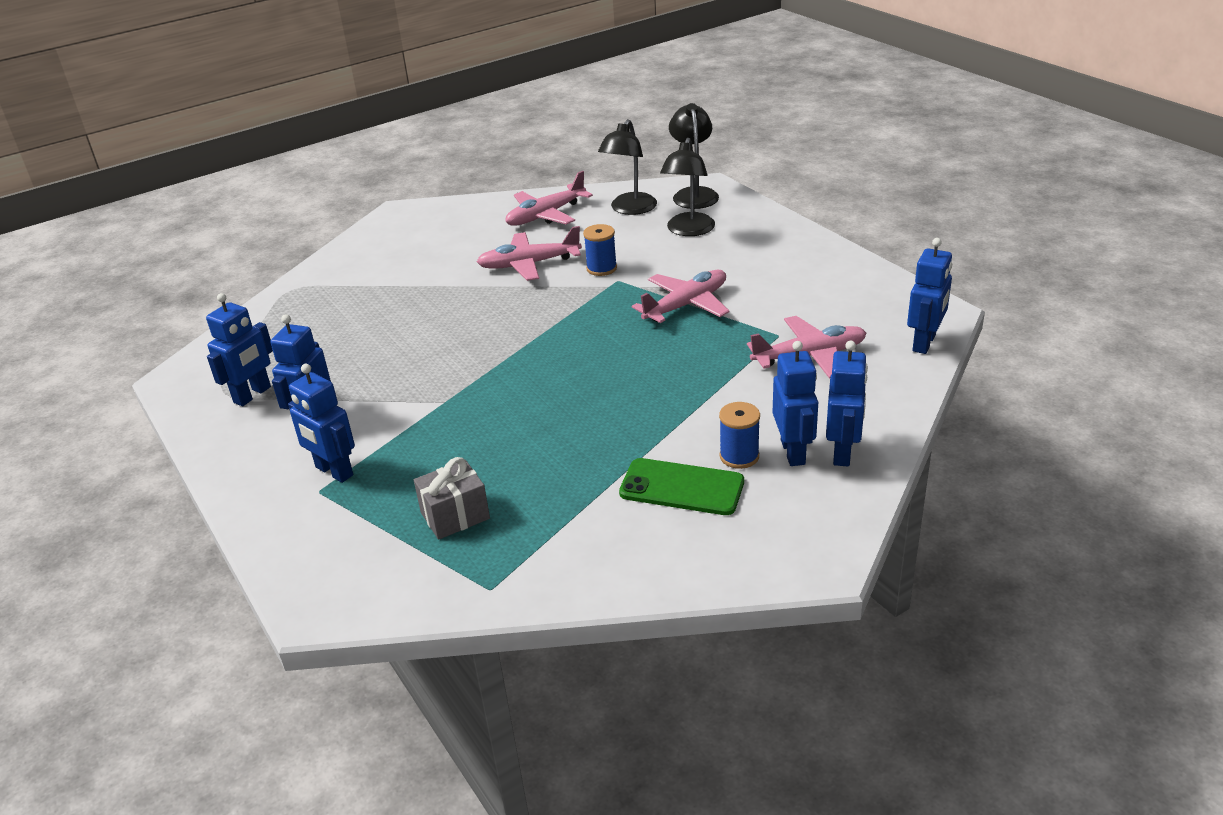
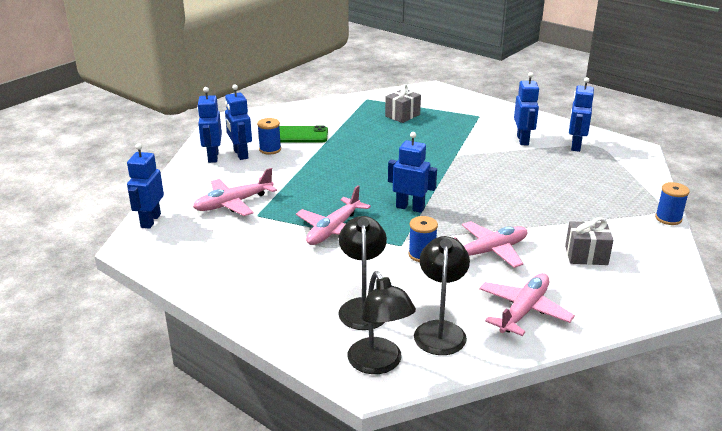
camera: 160 degrees right, 5 degrees down
(300, 277) = (668, 218): none -> blue spool
(333, 471) = (481, 122): blue robot -> blue robot (410, 207)
(436, 251) = (586, 255): none -> grey gift

